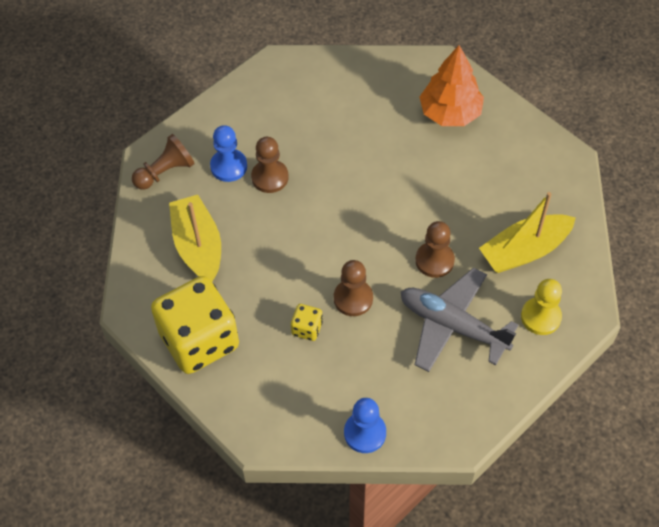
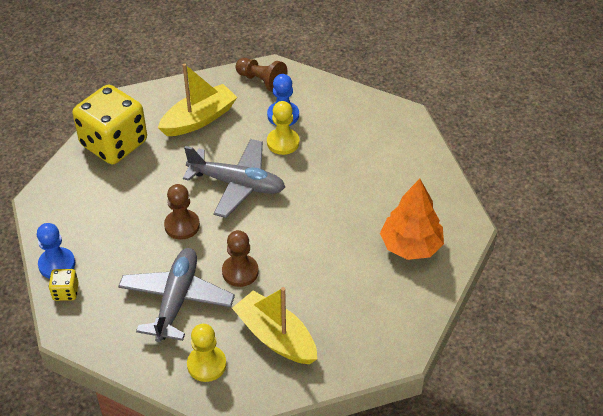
camera: 70 degrees right, 10 degrees down
(270, 177) = (283, 142): brown pawn -> yellow pawn
(307, 328) = (144, 203): yellow dice -> yellow dice (66, 292)
(313, 234) = (237, 184): none -> grey plane

